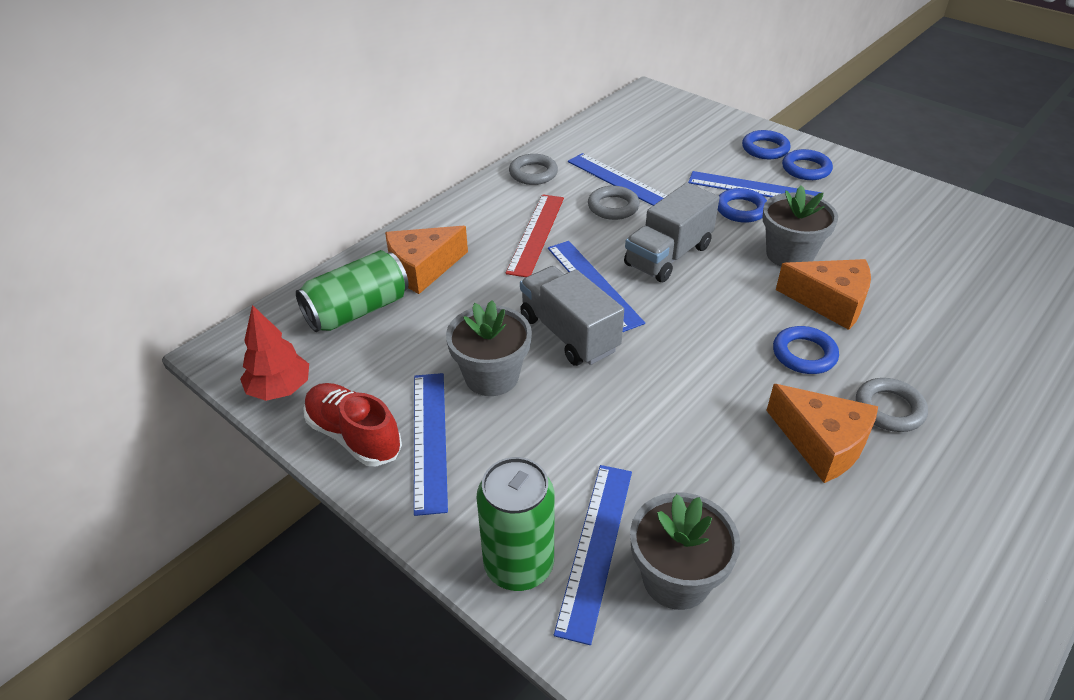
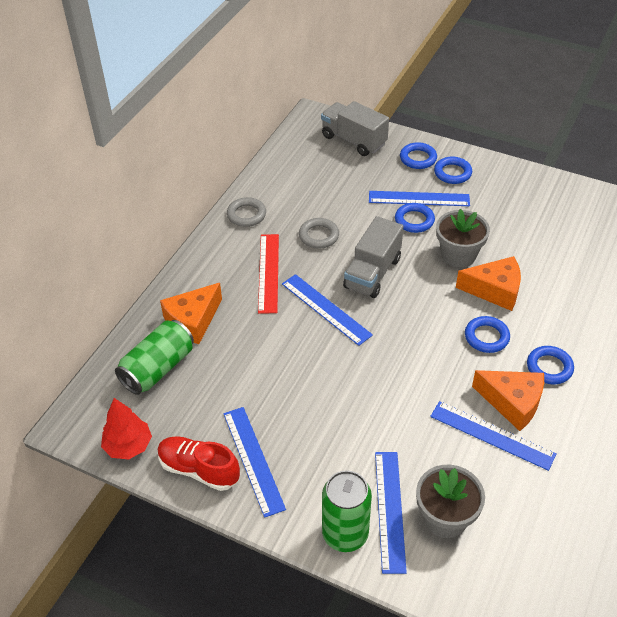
camera: 15 degrees left, 5 degrees up
(491, 376) = (278, 401): grey flower pot -> none
(569, 334) = (321, 355): grey truck -> grey truck (353, 140)
(620, 181) = (317, 210): blue ruler -> blue ruler (492, 435)
(889, 409) = (549, 367): grey ring -> blue ring

